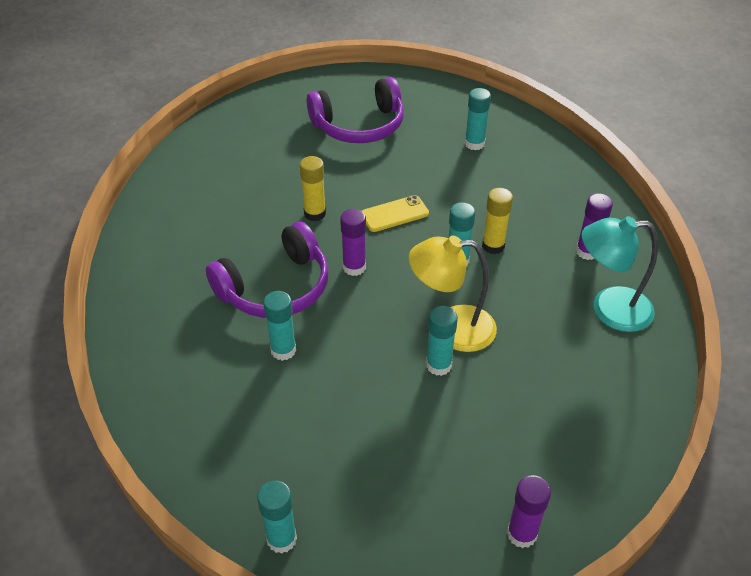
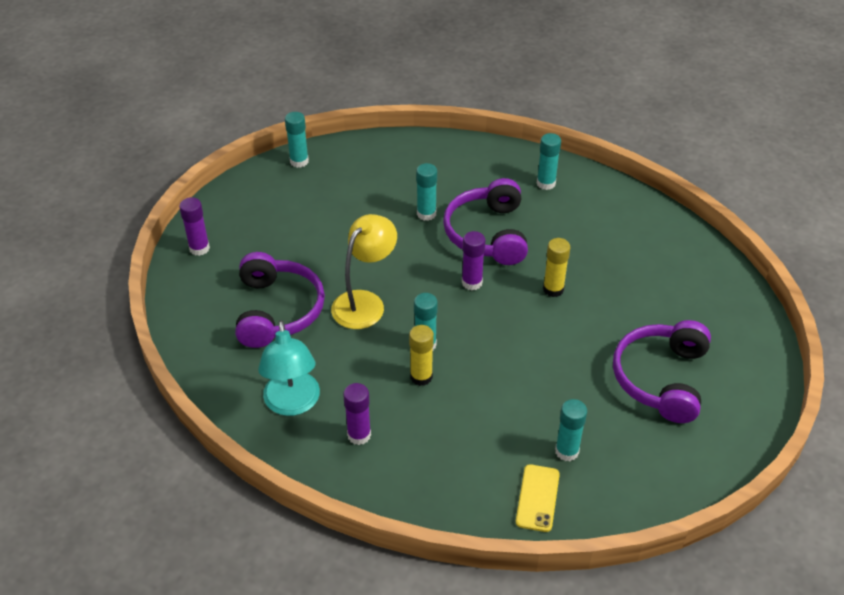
camera: 125 degrees right, 0 degrees up
(394, 214) = (512, 336): yellow phone -> yellow phone (537, 498)
(438, 365) = (341, 278): turquoise glue stick -> turquoise glue stick (546, 183)
(529, 390) = (277, 310): none -> purple headphones
(609, 309) = (292, 404): turquoise lamp -> turquoise lamp turned 135 degrees clockwise

